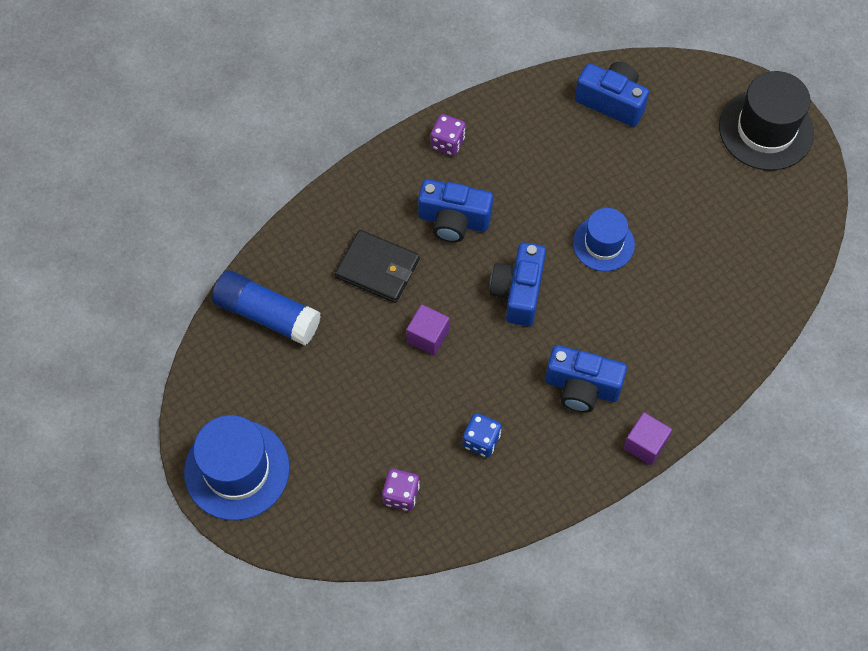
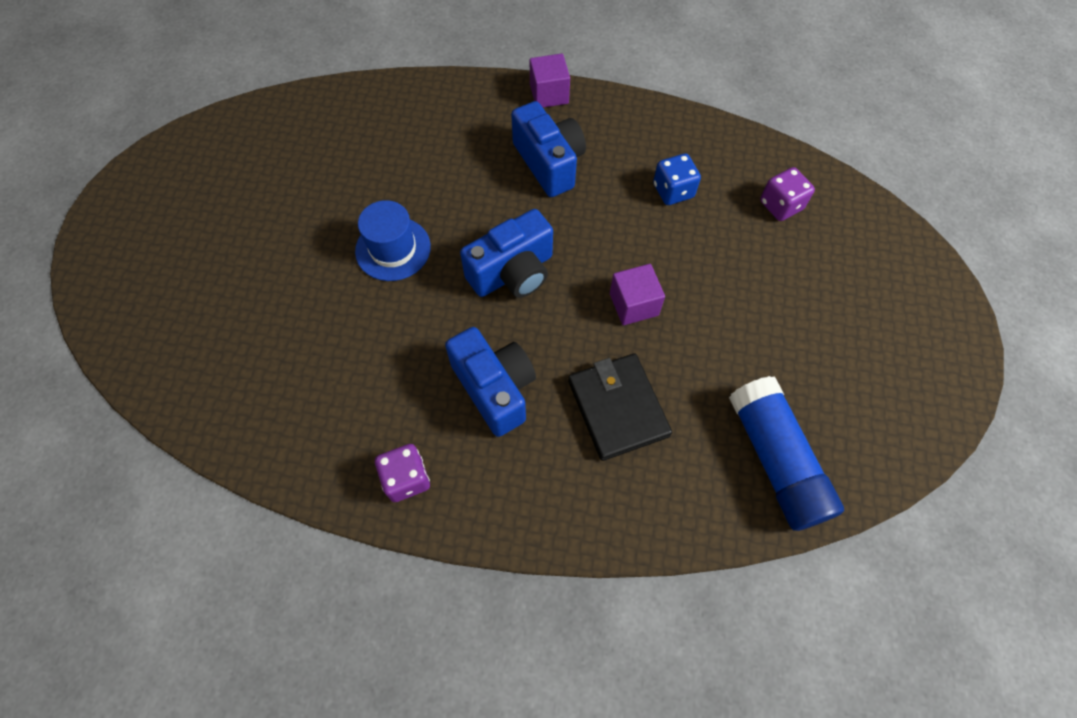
camera: 135 degrees left, 0 degrees up
(237, 470) = (922, 337): blue hat -> none
(611, 102) = (209, 367): blue camera -> none
(766, 130) = (137, 219): black hat -> none

